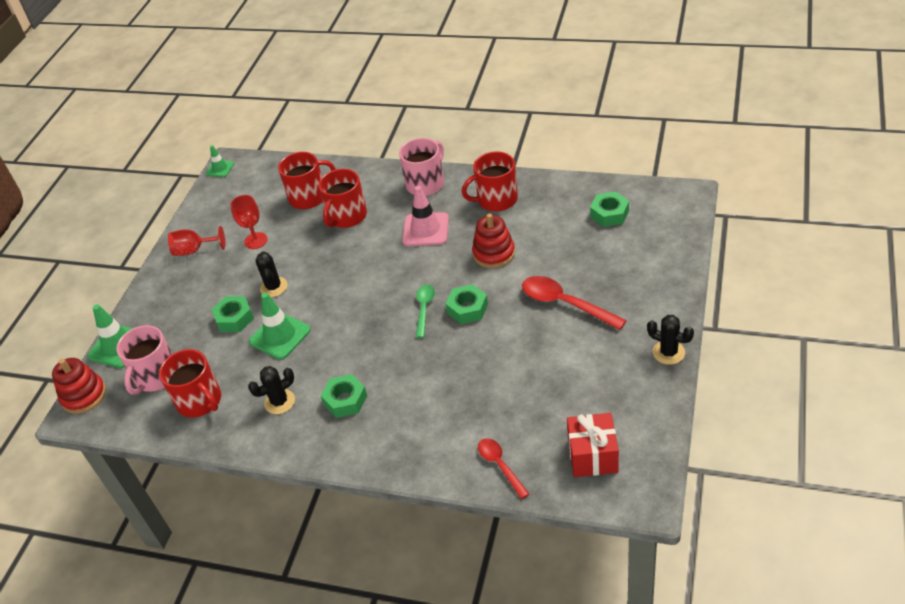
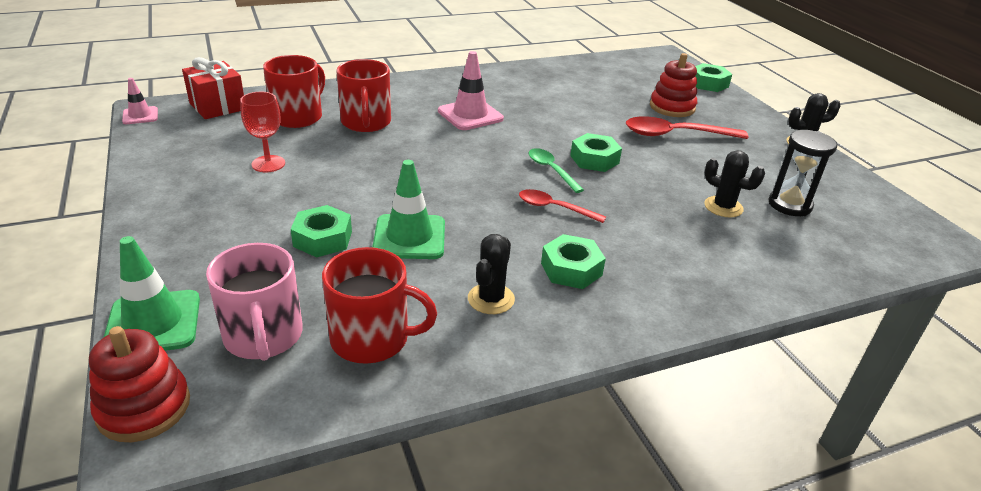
camera: 45 degrees left, 10 degrees down
(194, 250) = (181, 191): red goblet -> none
(220, 169) = (140, 116): green traffic cone -> pink traffic cone
(274, 287) = (344, 197): black cactus -> black cactus (723, 207)
(426, 183) = (425, 85): pink mug -> none
(494, 253) = (562, 117): red stacking toy -> red stacking toy (672, 107)
(496, 199) = (512, 83): red mug -> none
(500, 465) = (806, 266): red spoon -> red spoon (554, 208)
(563, 410) = (789, 205): none -> black hourglass
(592, 456) = (864, 229): red gift -> red gift (217, 106)
(609, 214) = (624, 75): green nut -> green nut (708, 83)

